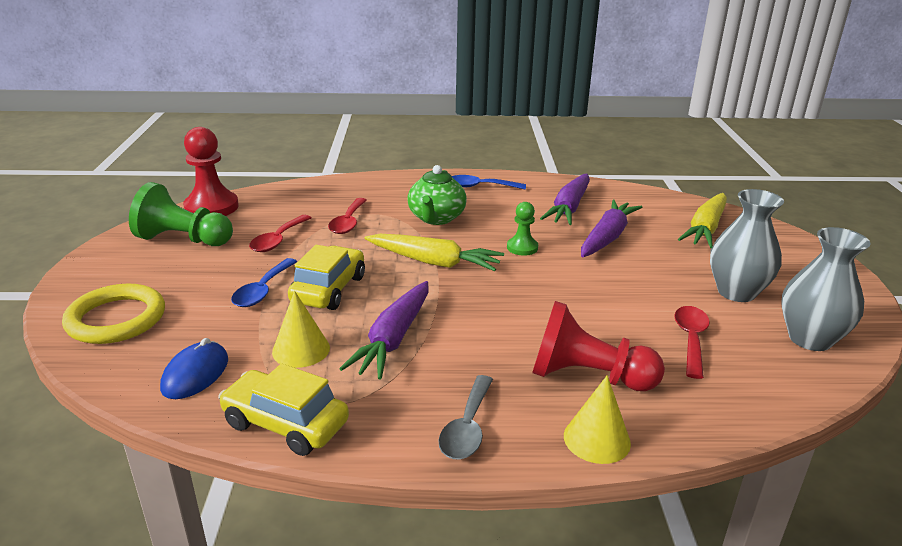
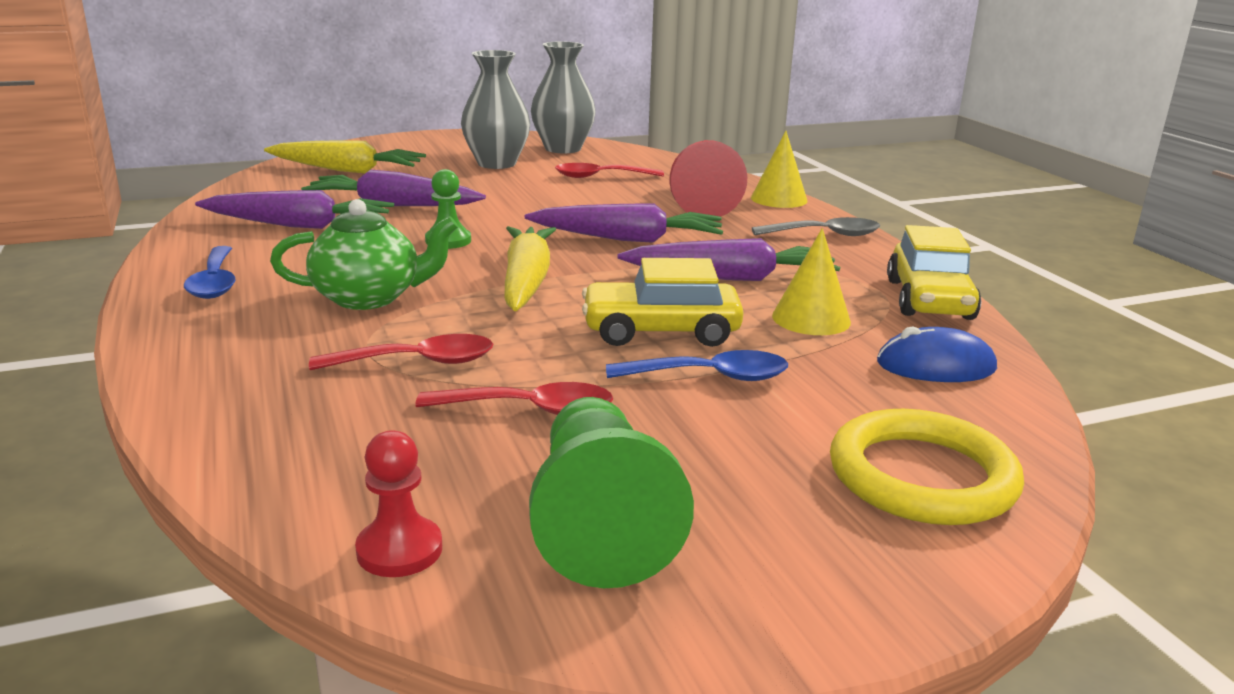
camera: 110 degrees left, 5 degrees down
(211, 207) = (399, 550): red pawn -> red pawn, size x0.55
(499, 314) = (627, 239): none -> purple carrot

